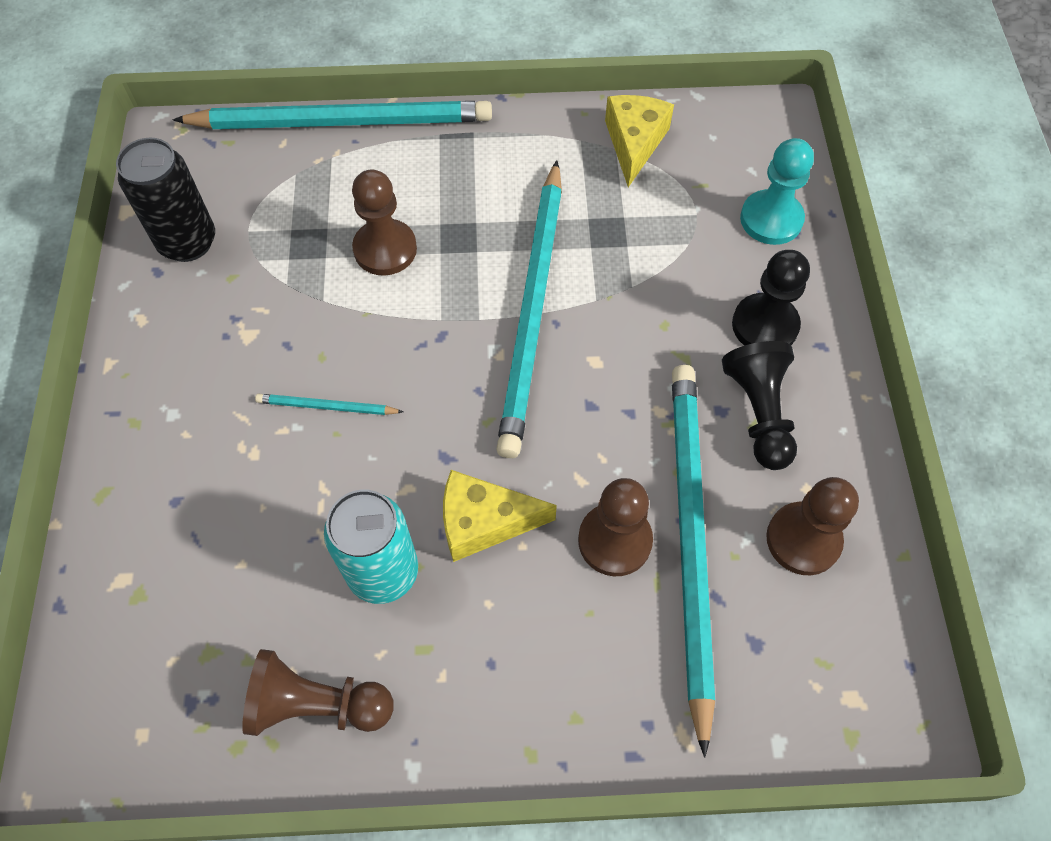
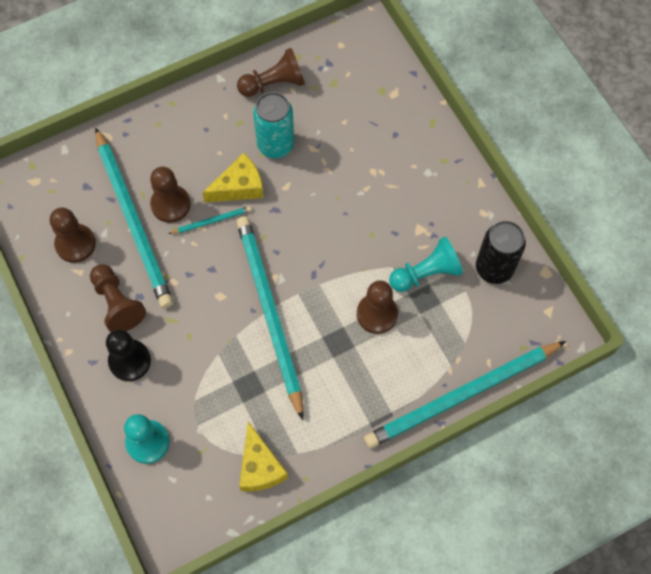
camera: 155 degrees right, 5 degrees up
(283, 272) = (426, 273): none -> turquoise pawn
(326, 406) = (351, 209): turquoise pencil -> turquoise pencil (212, 221)
(759, 413) = (117, 303): black pawn -> brown pawn

